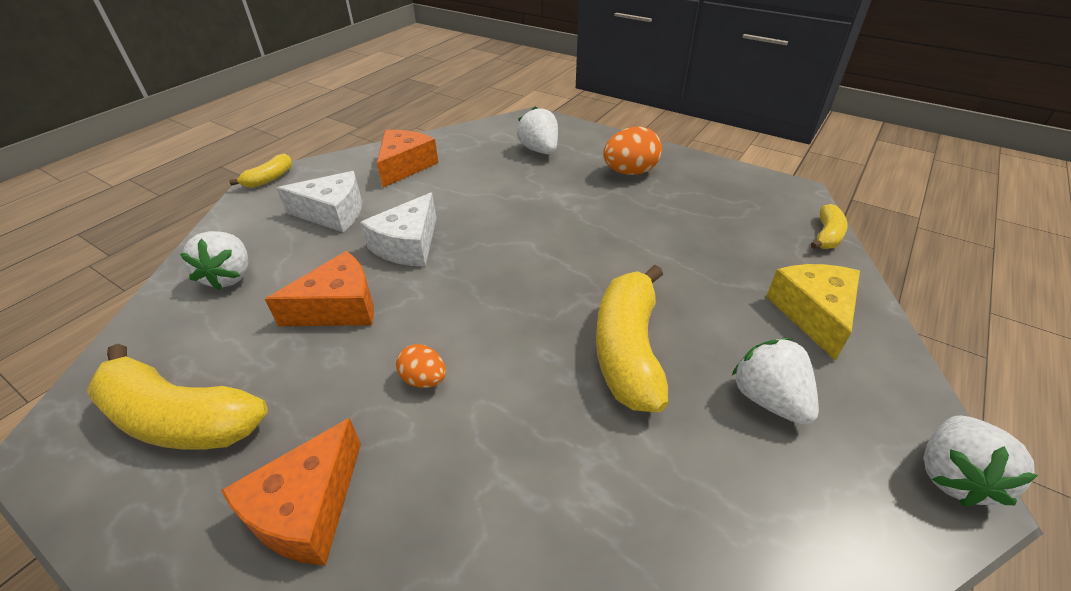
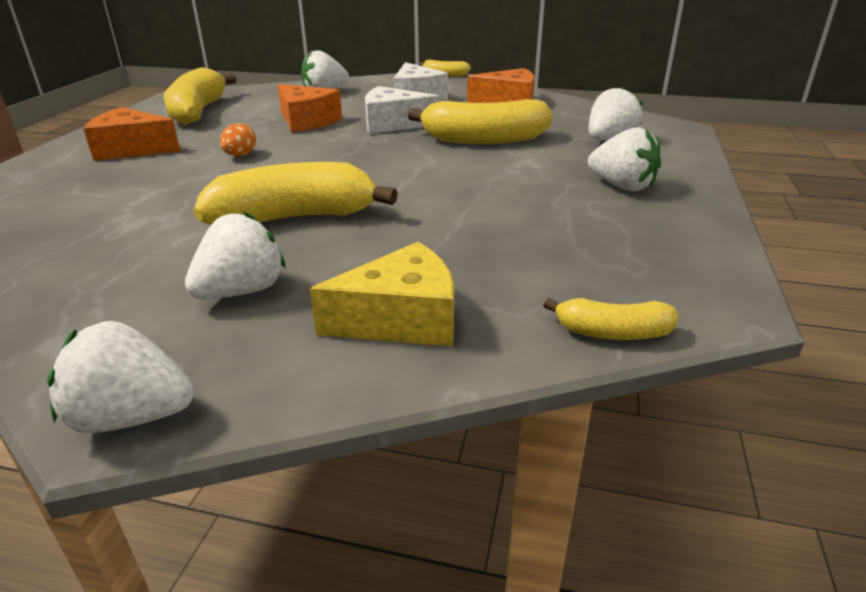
camera: 70 degrees right, 10 degrees down
(496, 203) = (484, 139): none -> yellow banana
(630, 172) = (622, 186): orange egg -> white strawberry

